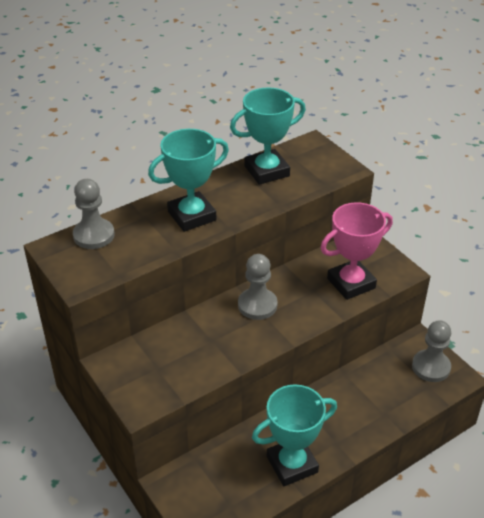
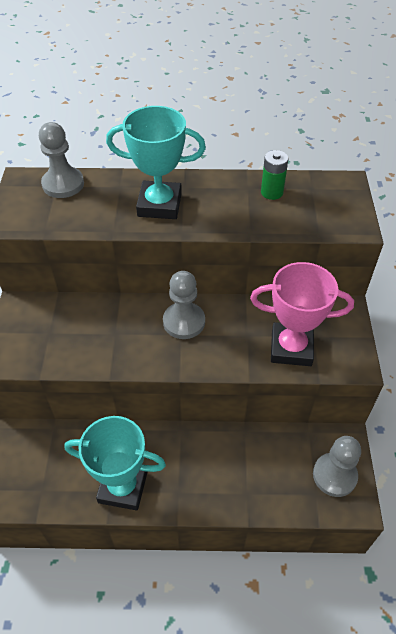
camera: 35 degrees right, 10 degrees up
(267, 171) = (272, 192): turquoise trophy -> green battery

